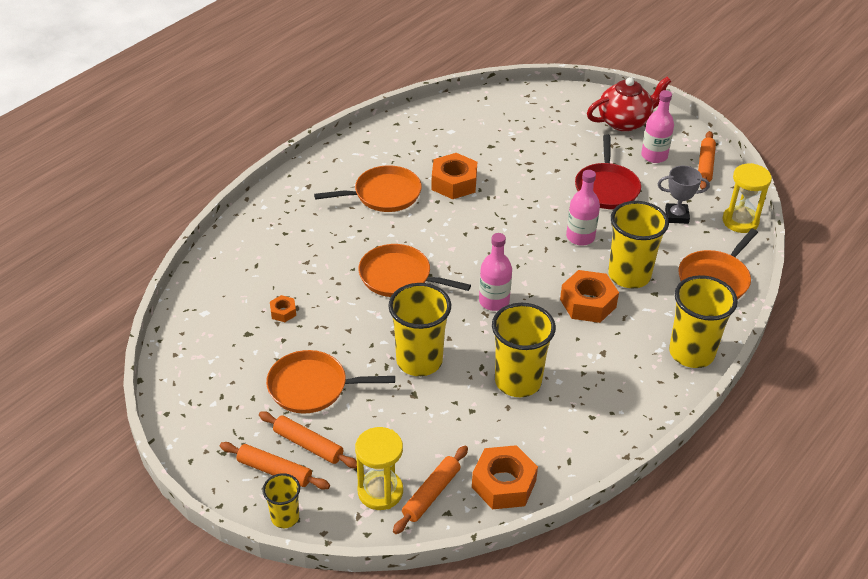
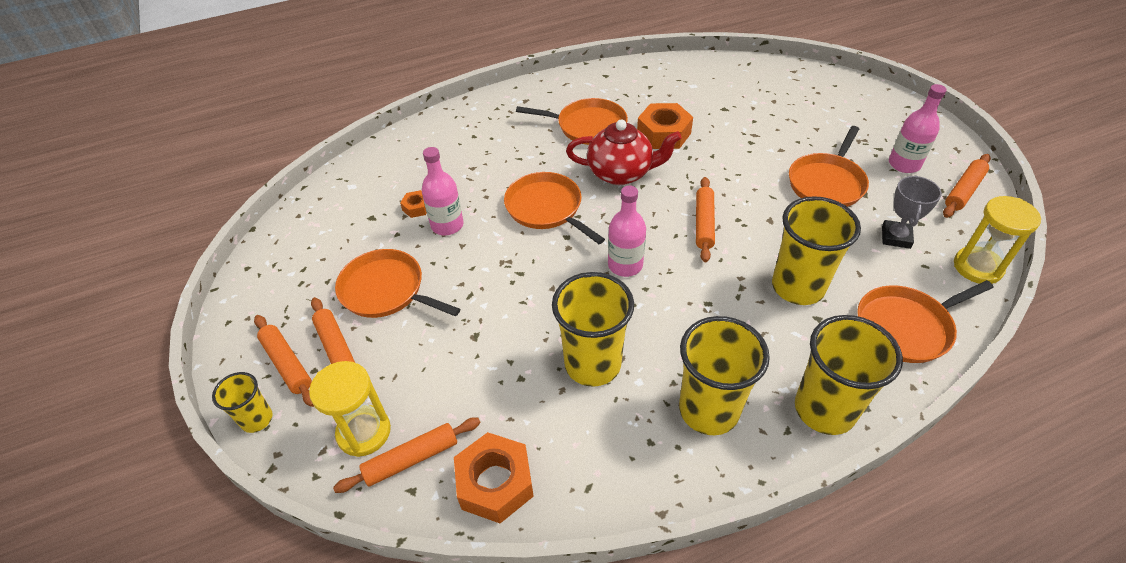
camera: 30 degrees right, 5 degrees up
(419, 361) = (505, 302): yellow cup -> yellow cup (708, 410)
(533, 249) = (703, 223): none -> orange rolling pin
(580, 237) = (765, 226): pink bottle -> pink bottle (447, 225)
(588, 303) = (729, 302): orange nut -> none
(606, 188) = (827, 183): red pan -> orange pan
(624, 122) = (888, 121): red teapot -> red teapot (621, 173)
(676, 216) = (896, 237): grey trophy -> grey trophy turned 75 degrees clockwise

